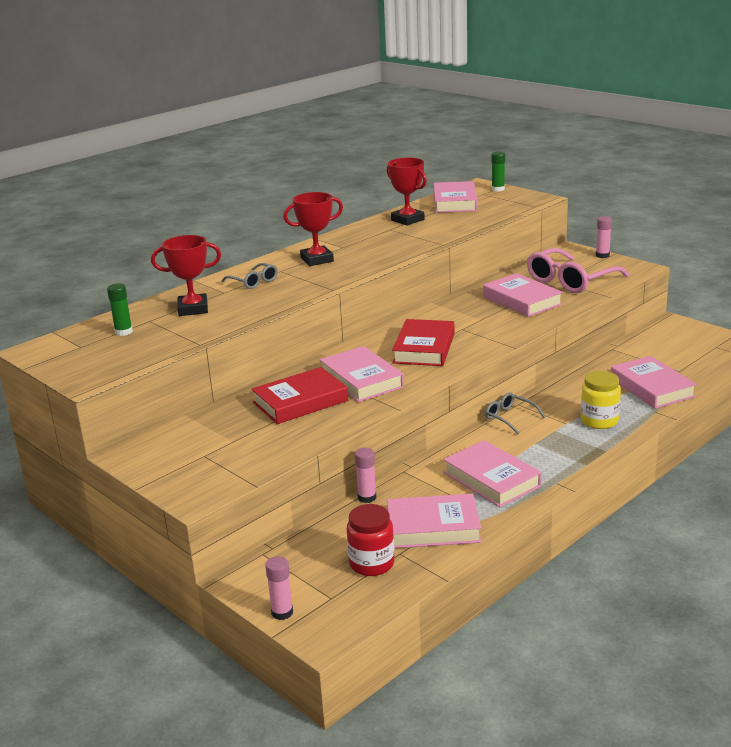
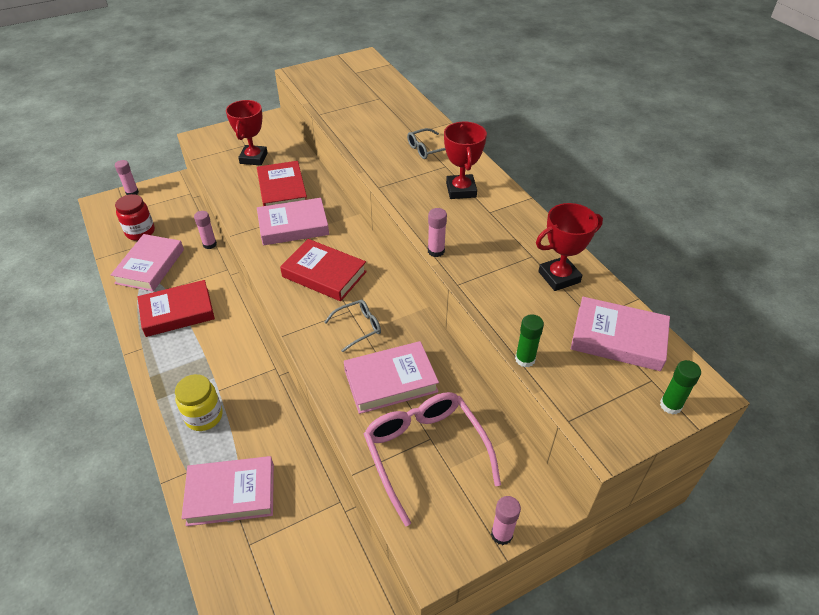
camera: 105 degrees right, 20 degrees up
(123, 332) = (366, 88): green glue stick -> green glue stick (525, 359)
(193, 309) = (387, 116): red trophy -> red trophy (253, 158)
(409, 255) = (436, 251): none -> pink glue stick
(492, 479) = (177, 312): pink book -> red book
(510, 418) = (255, 354): grey glasses -> grey glasses (358, 327)

